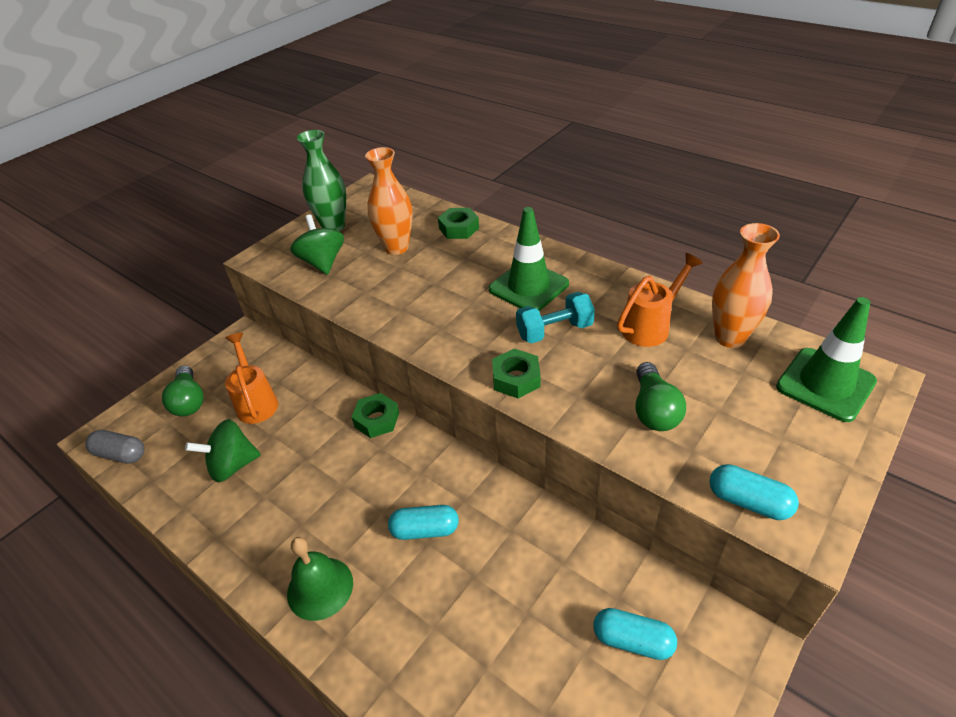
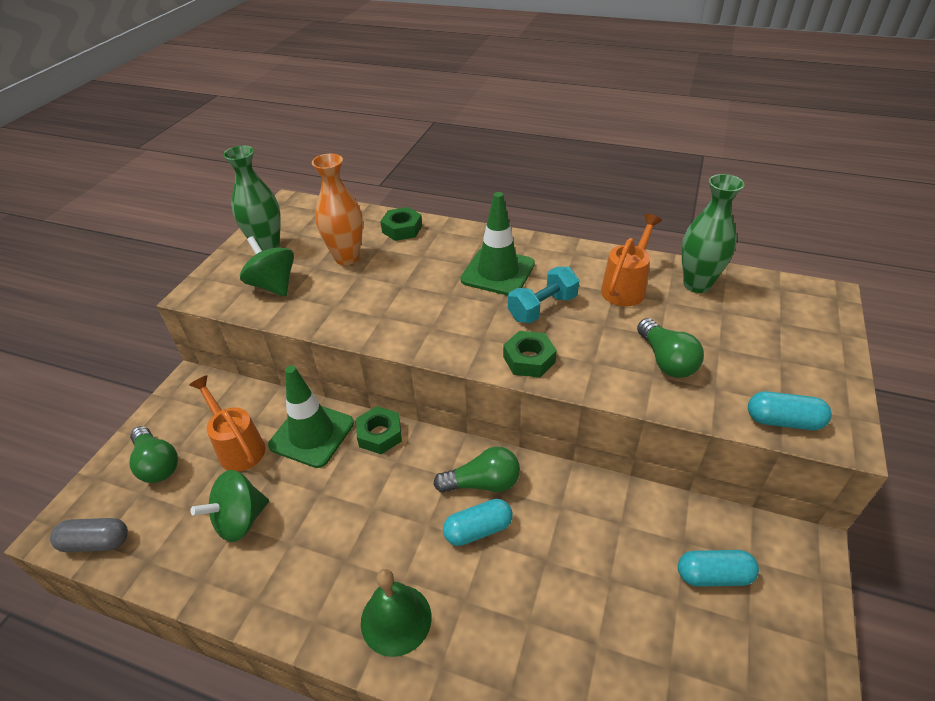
camera: 20 degrees left, 0 degrees up
(448, 488) = (483, 483): none -> green light bulb
(730, 338) = (697, 284): orange vase -> green vase
(825, 384) = (791, 308): green traffic cone -> green traffic cone (312, 434)

